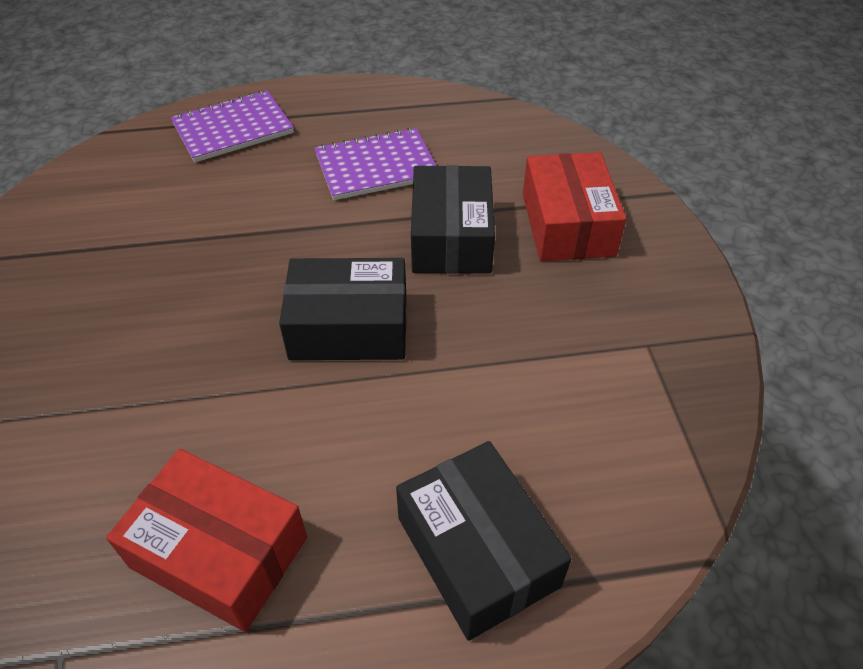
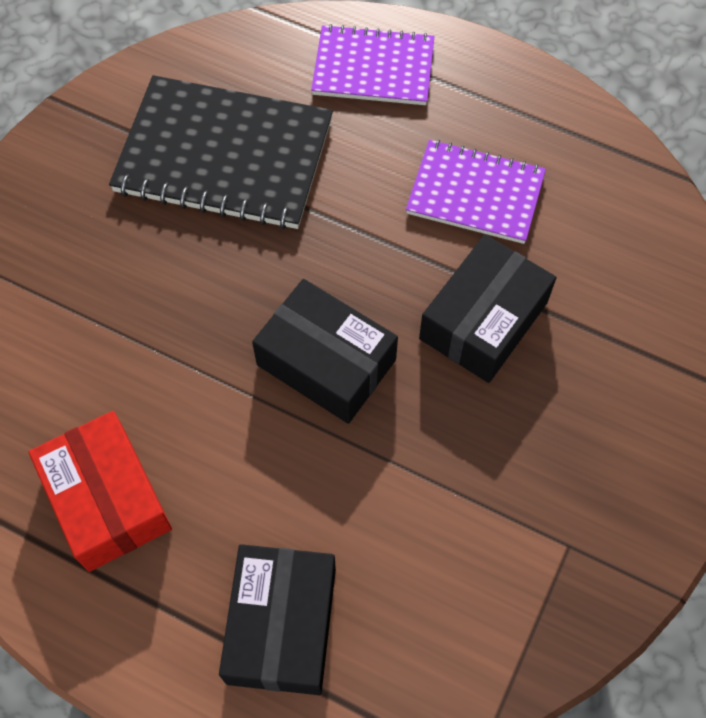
camera: 35 degrees right, 15 degrees up
(144, 232) = (224, 156): none -> black notebook
(567, 224) = (606, 372): red box -> none

